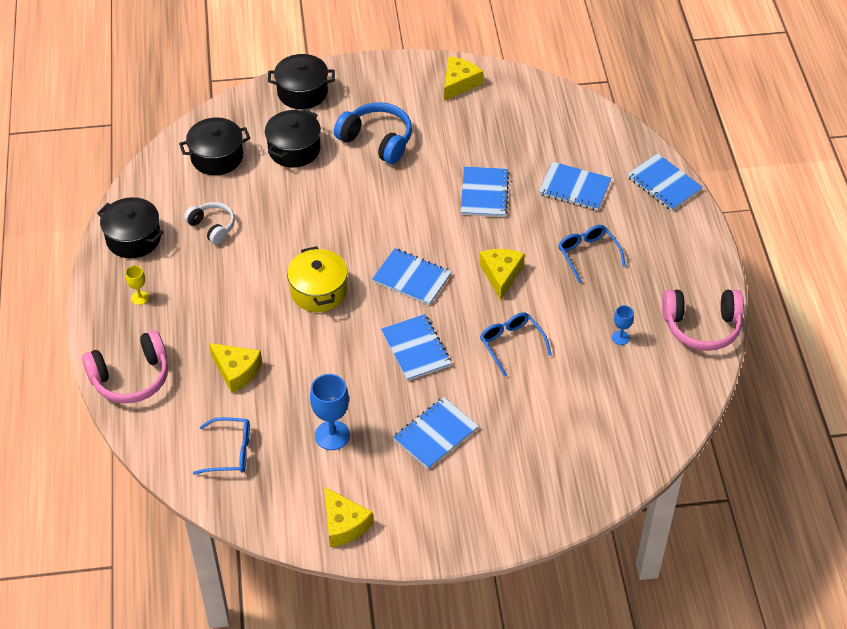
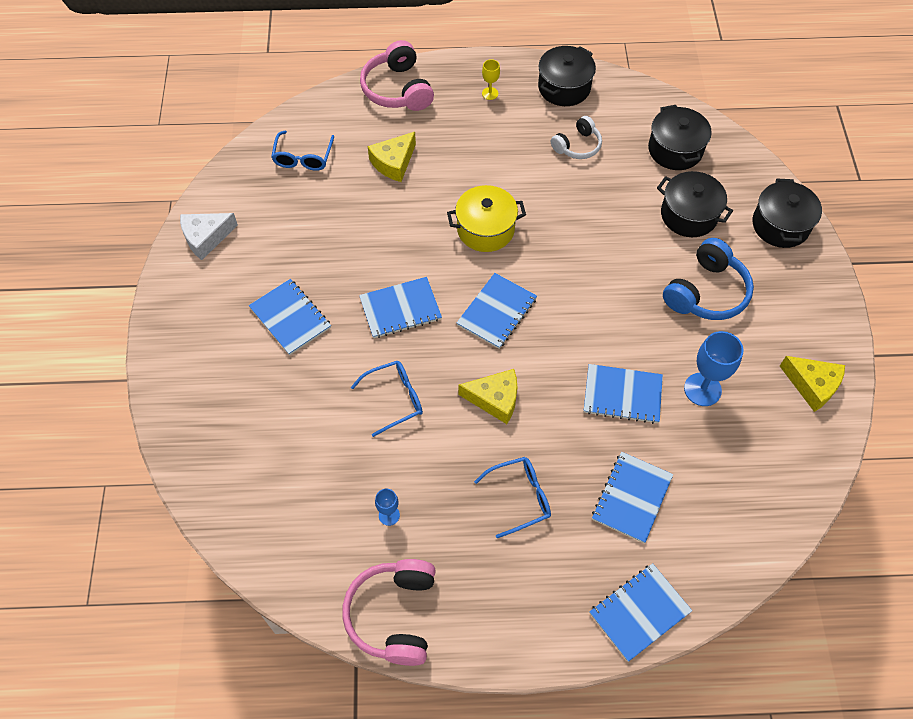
camera: 95 degrees right, 10 degrees up
(332, 435) = (306, 233): blue goblet -> blue goblet (702, 389)
(344, 524) = (206, 238): yellow cheese -> white cheese

